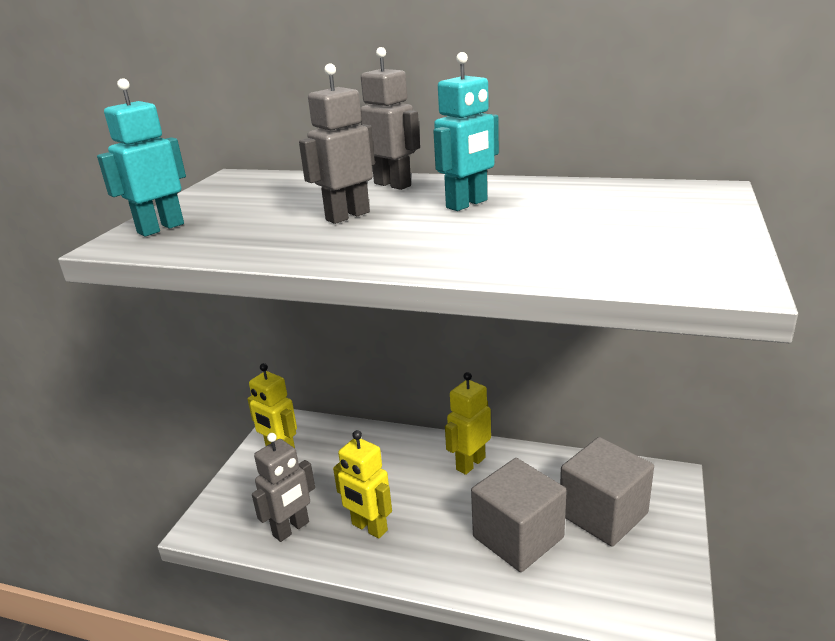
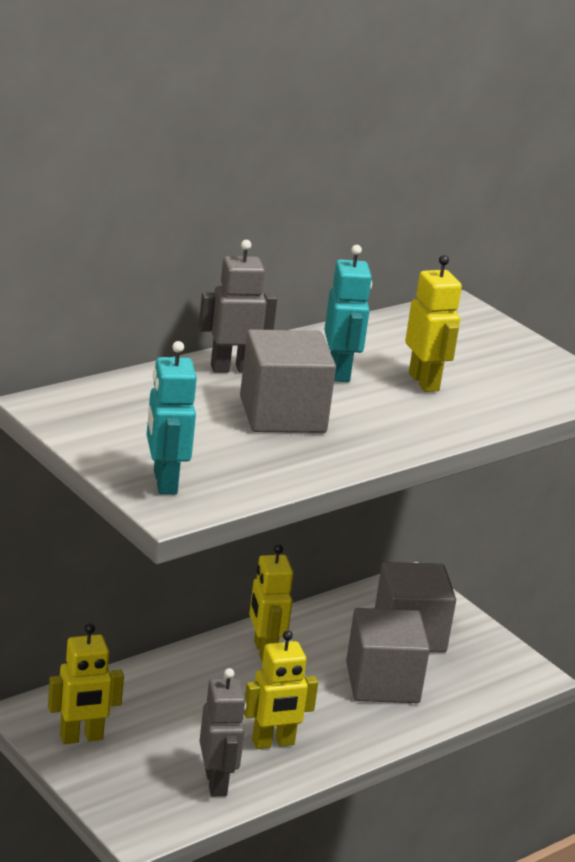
camera: 60 degrees left, 0 degrees up
(347, 216) = (282, 414): grey robot -> grey cube
(526, 227) = (424, 382): none -> yellow robot

